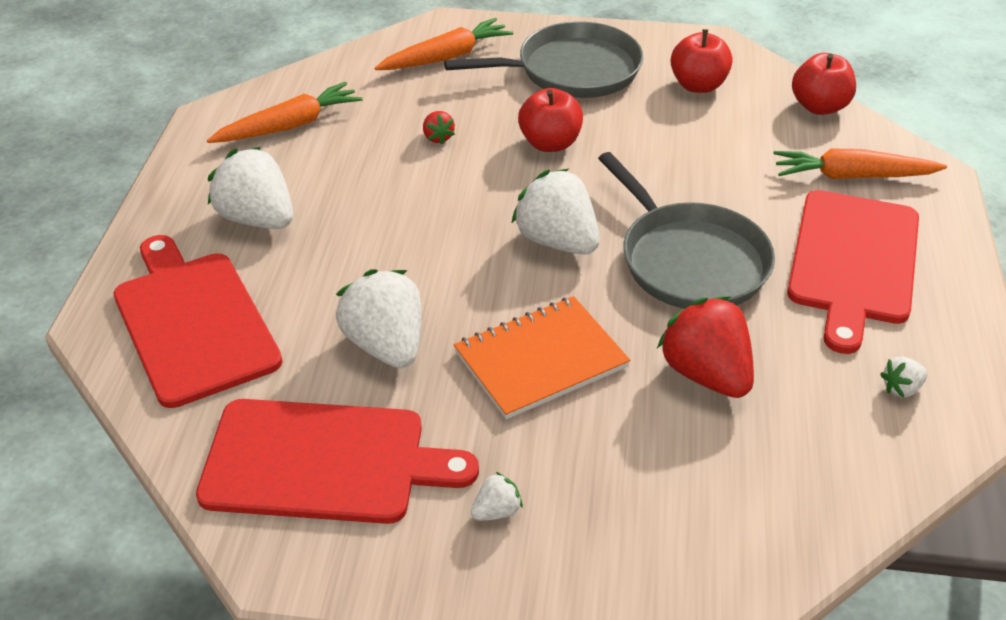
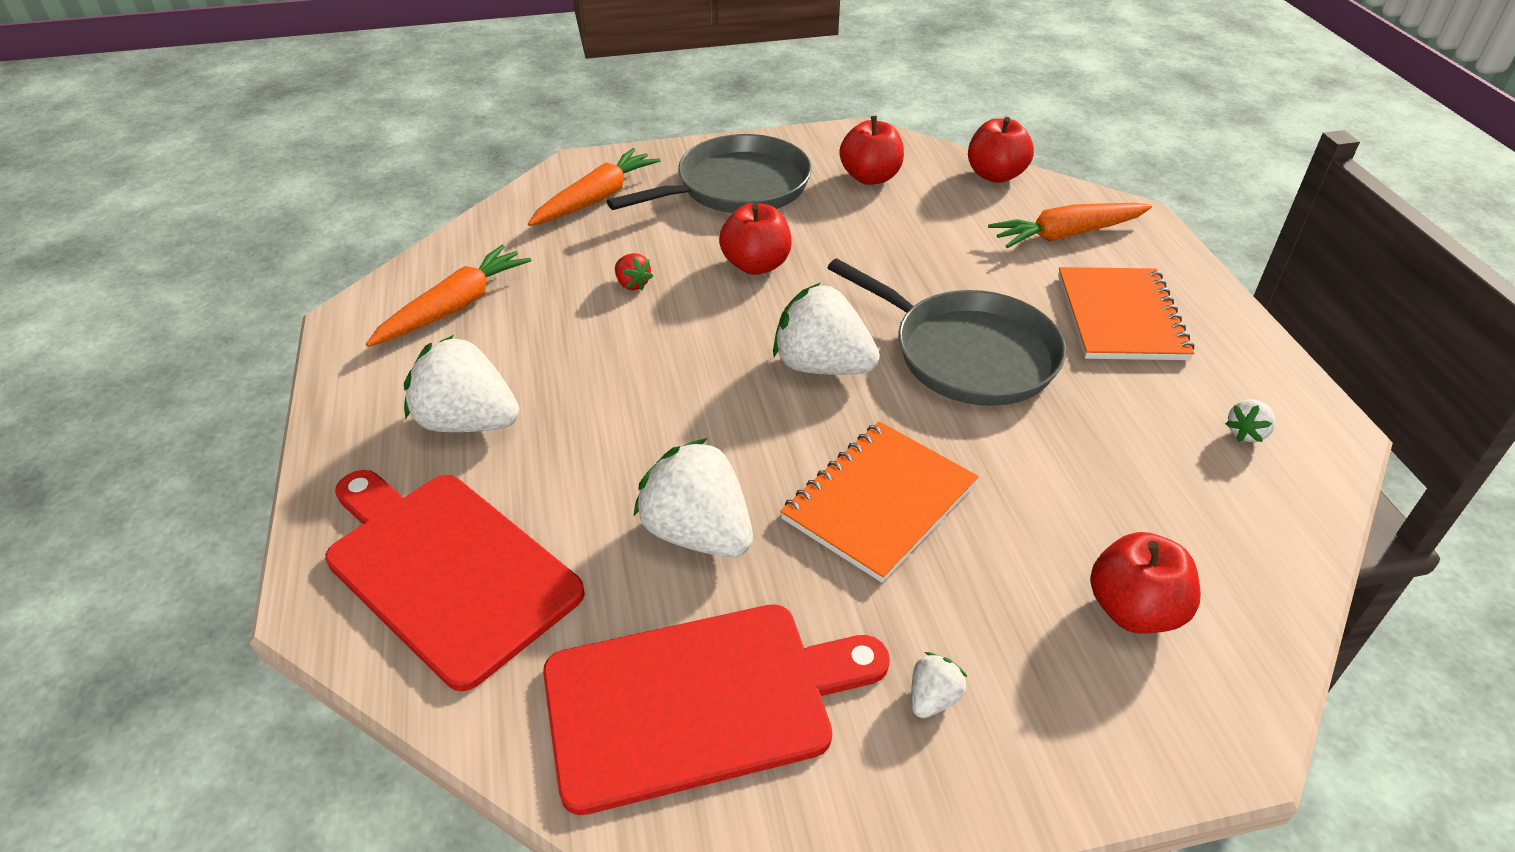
camera: 20 degrees left, 0 degrees up
(699, 497) = (1134, 610): none -> red apple
(706, 374) = (1056, 470): red strawberry -> none
(853, 261) = (1121, 317): red cutting board -> orange notebook

